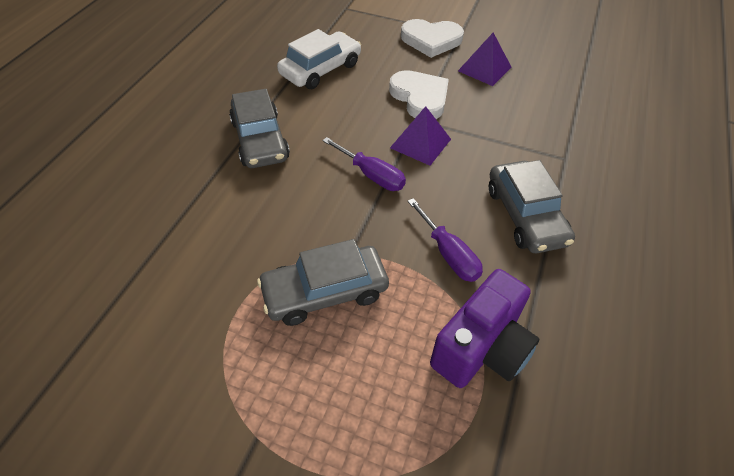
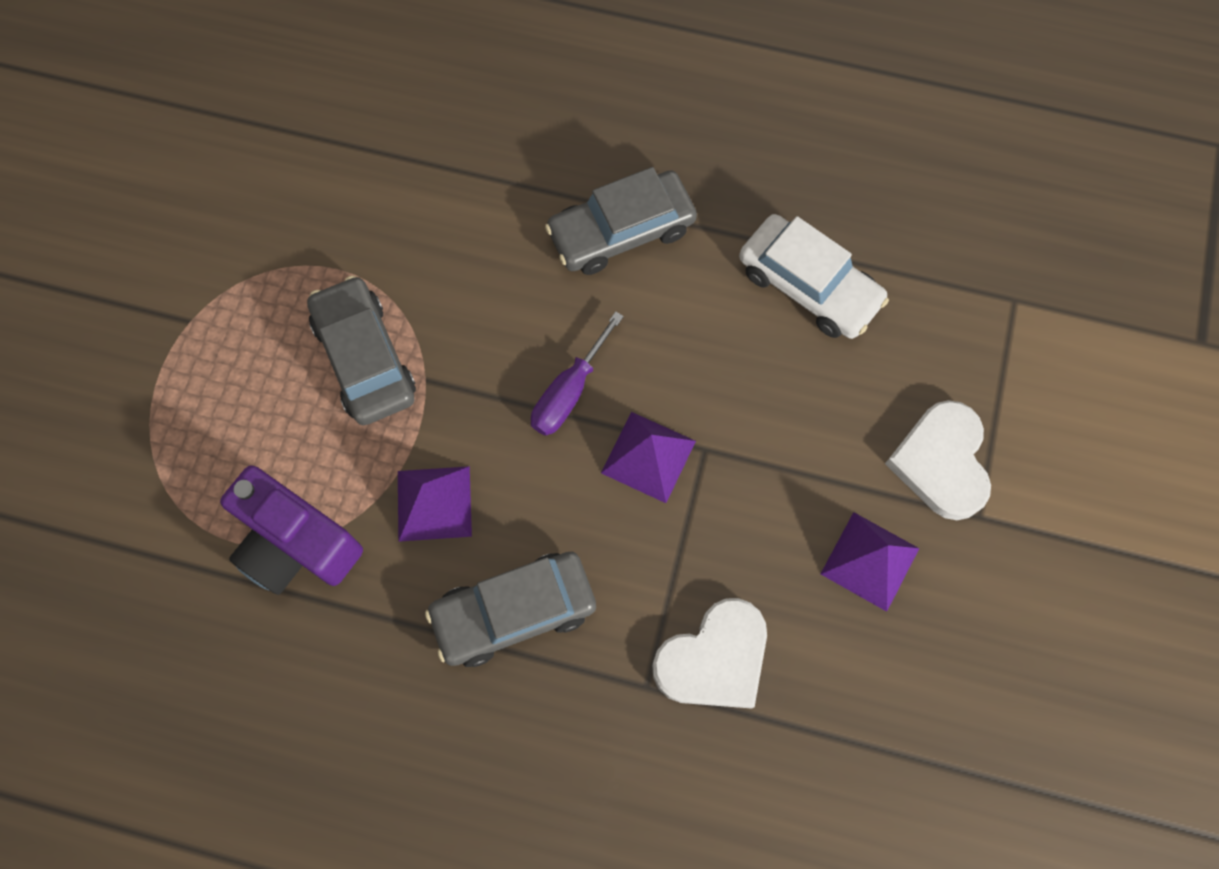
camera: 85 degrees right, 20 degrees up
(420, 97) = (762, 450): white heart -> white heart (714, 659)
(448, 254) = (434, 503): purple screwdriver -> purple pyramid

